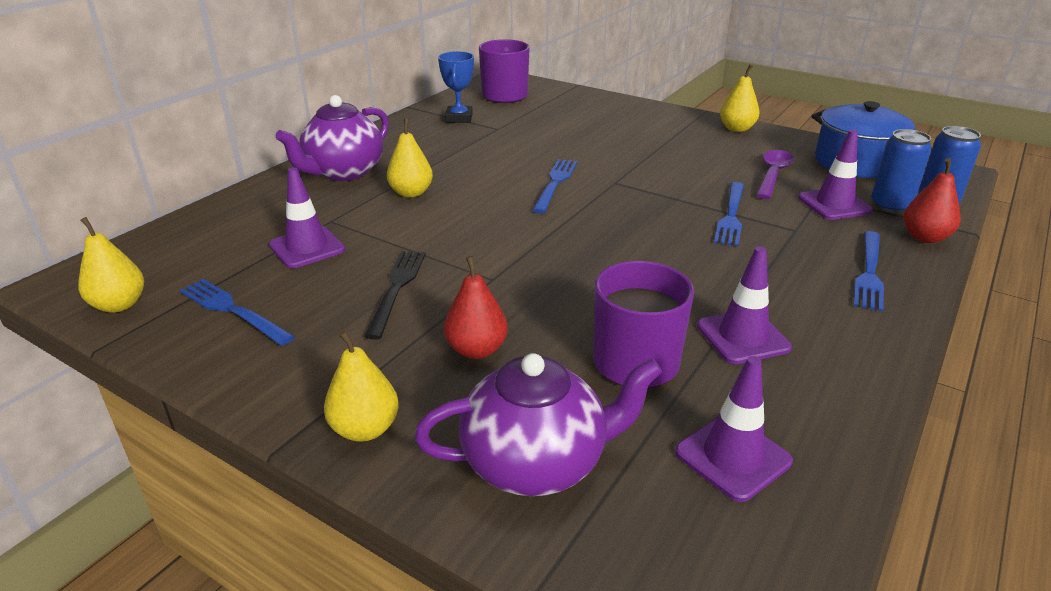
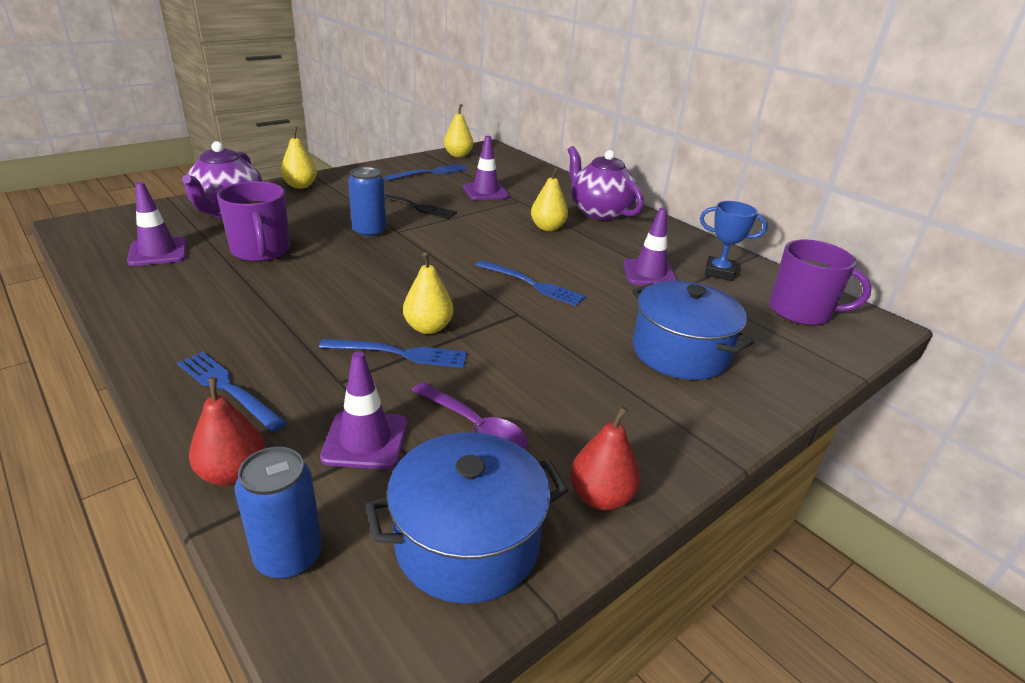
camera: 105 degrees right, 0 degrees up
(476, 350) = (328, 214): red pear -> red pear (600, 497)
(606, 126) = (680, 352): none -> blue pot
(731, 216) = (400, 353): blue fork -> blue fork turned 150 degrees clockwise
(736, 129) = (650, 466): yellow pear -> yellow pear (428, 328)
(743, 337) = (235, 290): purple traffic cone -> purple traffic cone (649, 273)
(890, 205) = (322, 492): blue can -> blue can (369, 232)

